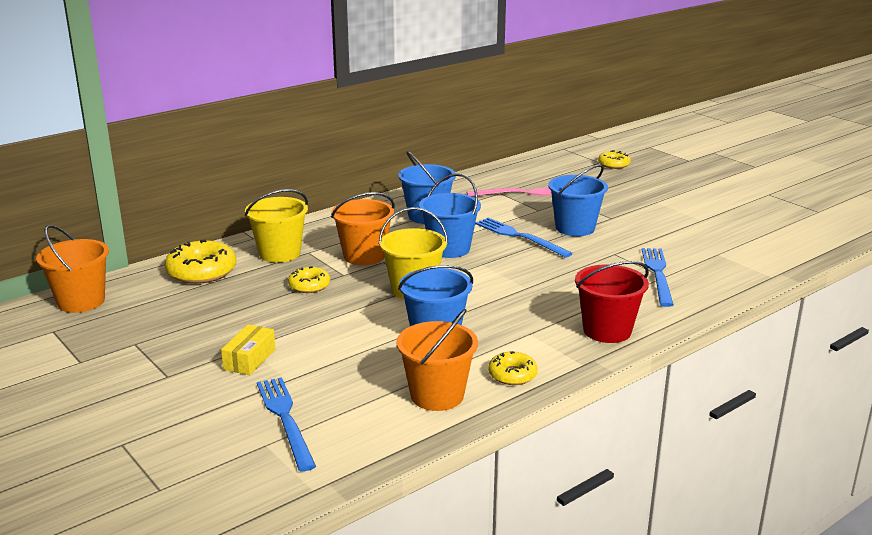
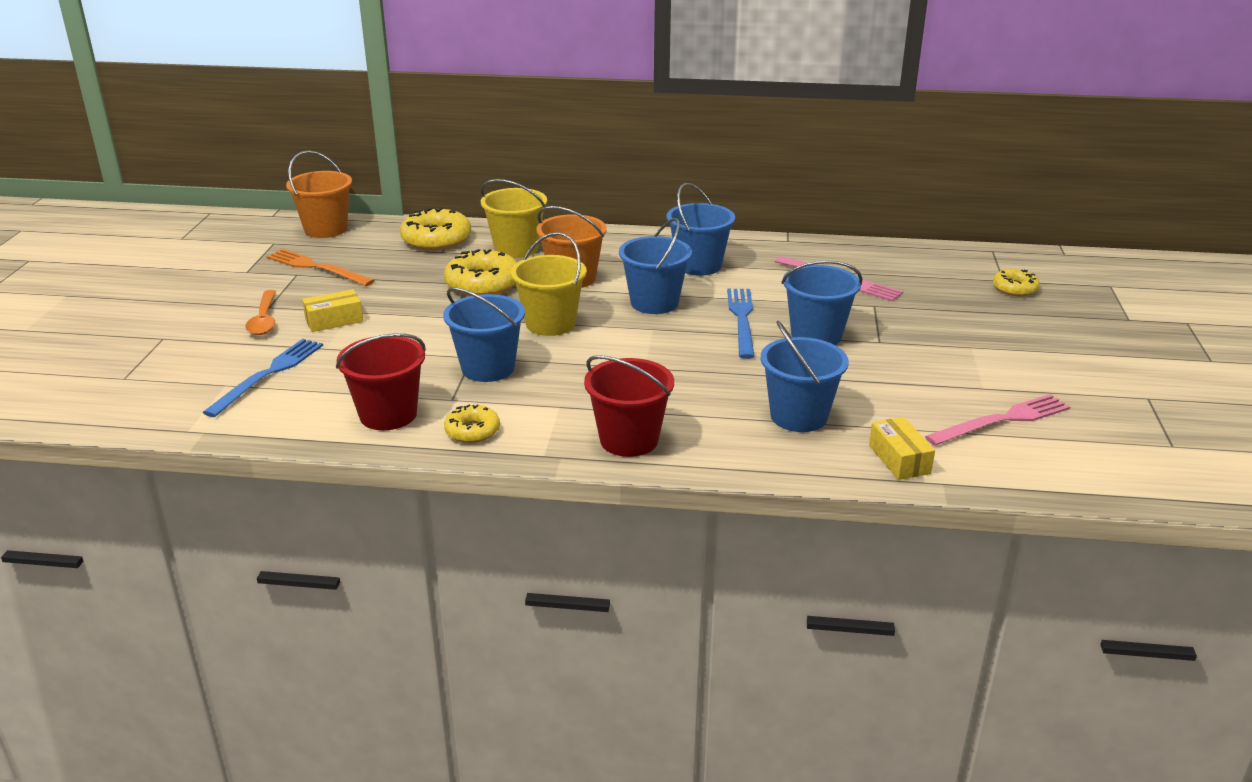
camera: 45 degrees right, 5 degrees up
(143, 331) = (317, 268): none -> orange fork
(187, 386) = (264, 320): none -> orange spoon
(309, 285) = (483, 284): yellow donut -> yellow donut, size x1.71
(437, 395) = (388, 415): orange bucket -> red bucket
(657, 274) = (799, 416): blue fork -> blue bucket
(740, 231) = (1002, 420): none -> pink fork
(742, 272) = (899, 459): none -> yellow box

